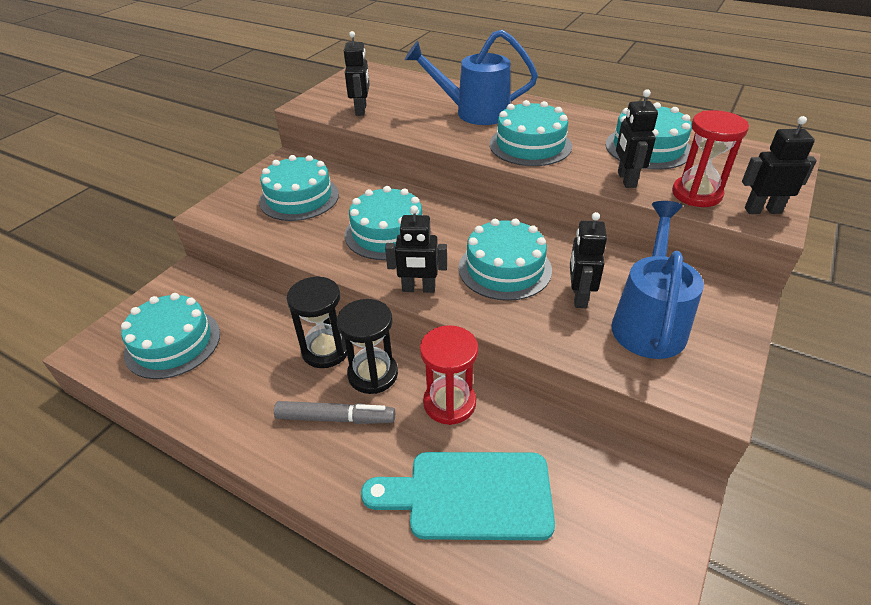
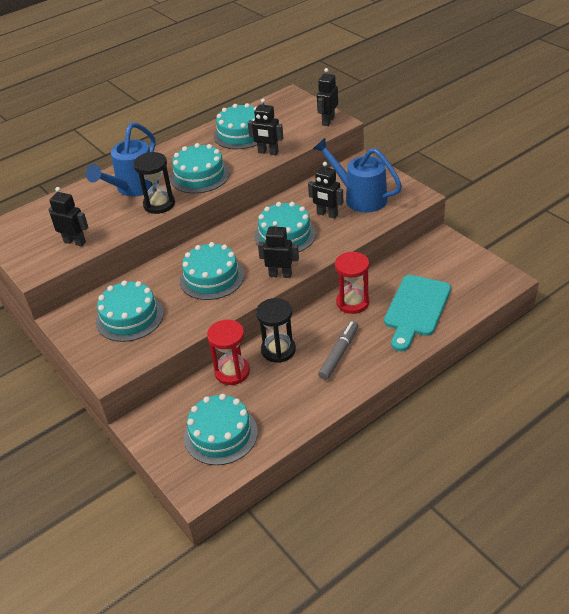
camera: 65 degrees left, 0 degrees up
(373, 374) = (312, 331): black hourglass -> black hourglass (159, 204)
(418, 289) = (280, 274): black robot -> black robot turned 105 degrees counterclockwise
(696, 194) = (299, 135): red hourglass -> red hourglass (232, 372)

